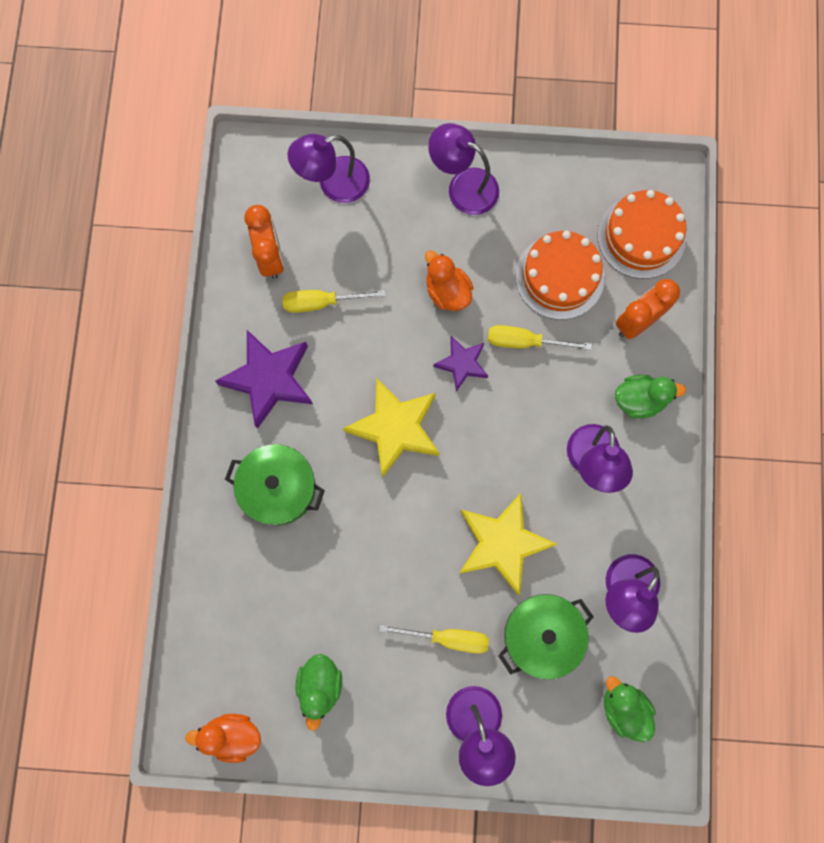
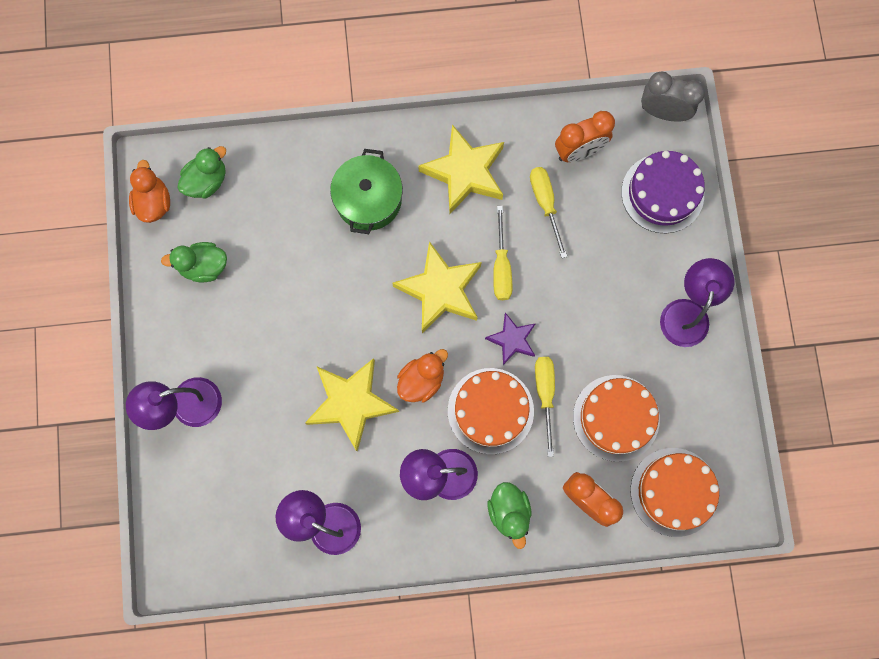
camera: 80 degrees right, 0 degrees up
(245, 165) = (663, 112): none -> grey clock
(269, 379) = (465, 172): purple star -> yellow star
(333, 184) = (662, 193): purple lamp -> purple cake
(447, 291) = (579, 315): orange duck -> orange duck (421, 380)
(447, 638) = (260, 368): yellow screwdriver -> yellow screwdriver (501, 266)
(533, 399) = (490, 410): none -> orange cake
(542, 635) = (274, 452): green pot -> none
(624, 708) = (220, 536): green duck -> green duck (207, 181)

